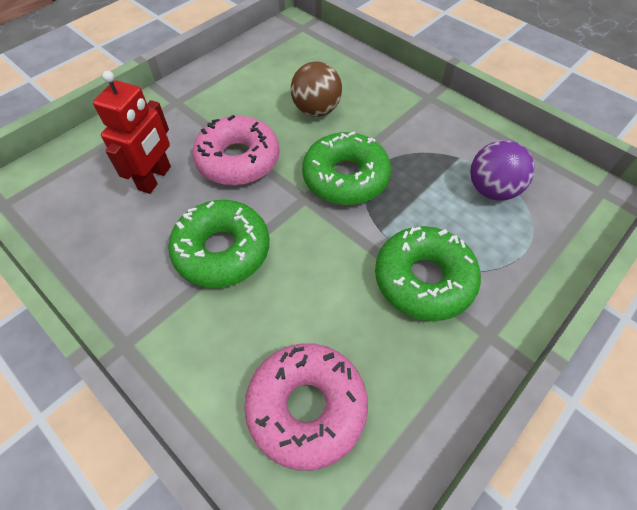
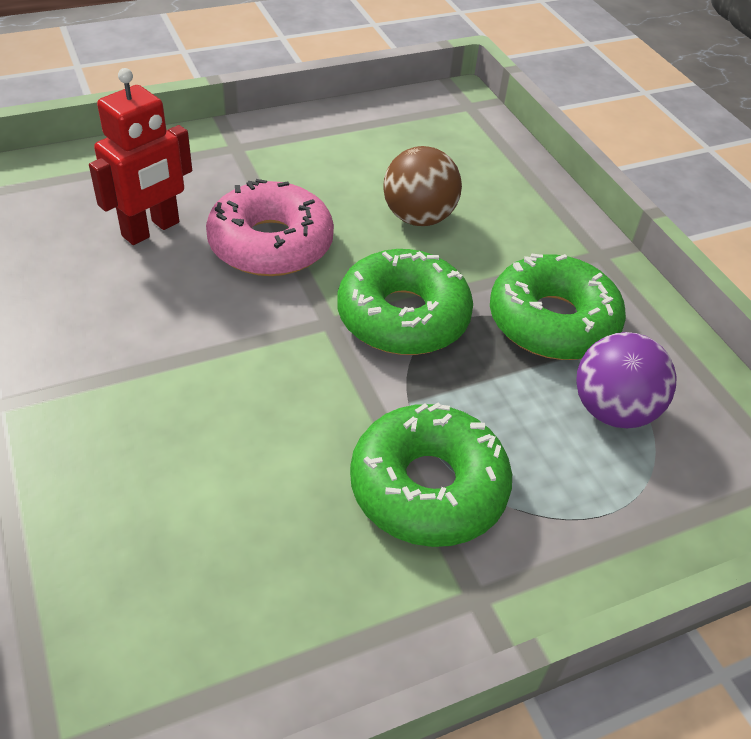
camera: 20 degrees right, 10 degrees down
(222, 251) = (179, 345): green donut -> green donut (552, 322)
(306, 407) = (163, 575): pink donut -> none

